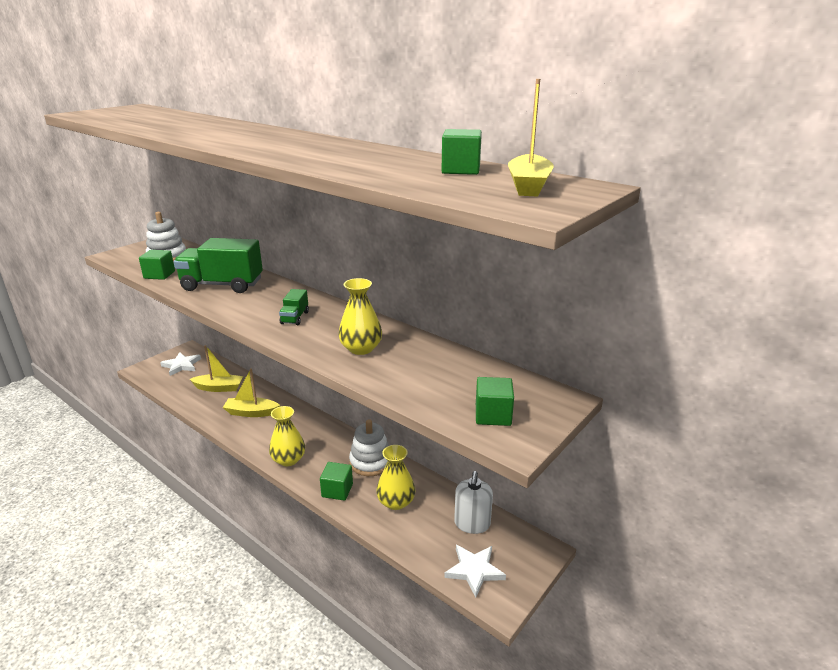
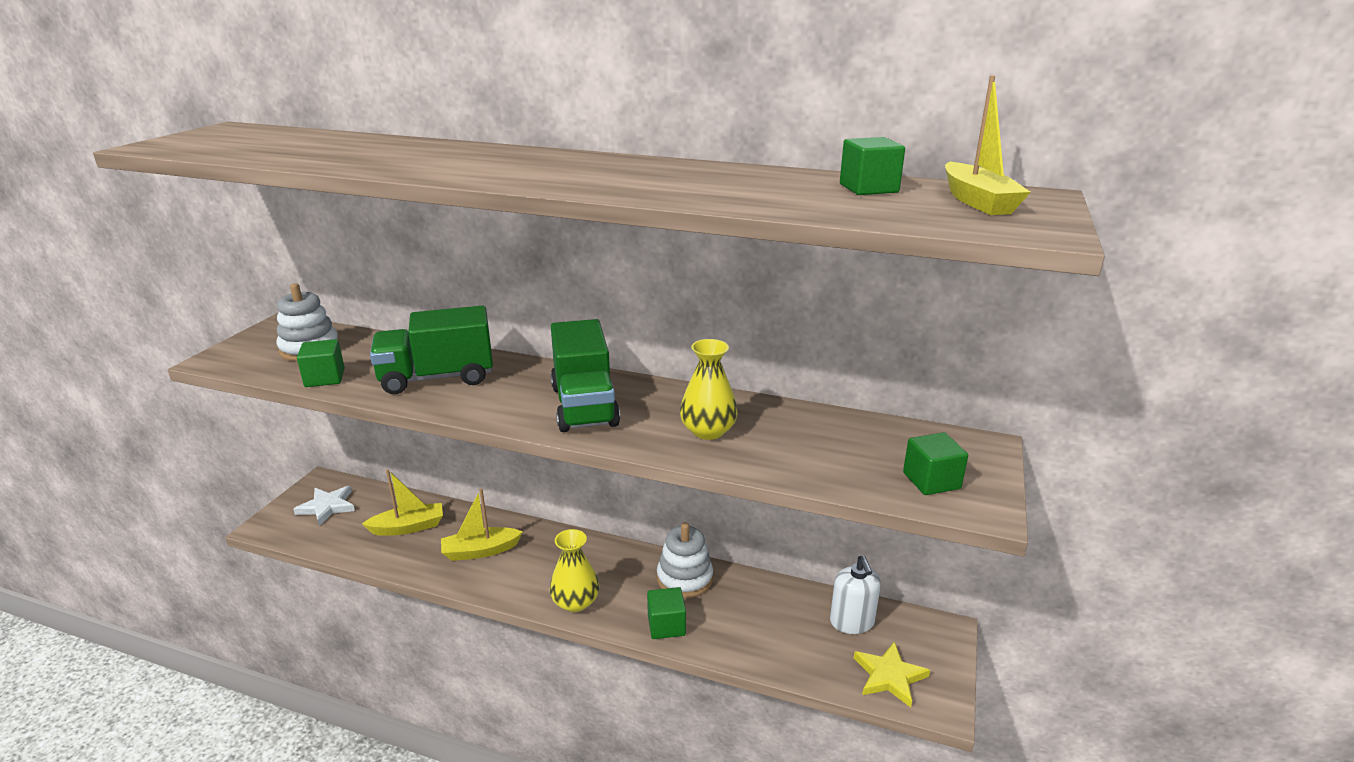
camera: 20 degrees left, 0 degrees up
(295, 318) = (584, 406): green truck -> green truck, size x2.15
(396, 502) = (748, 620): yellow vase -> none
(474, 570) = (889, 676): white star -> yellow star

